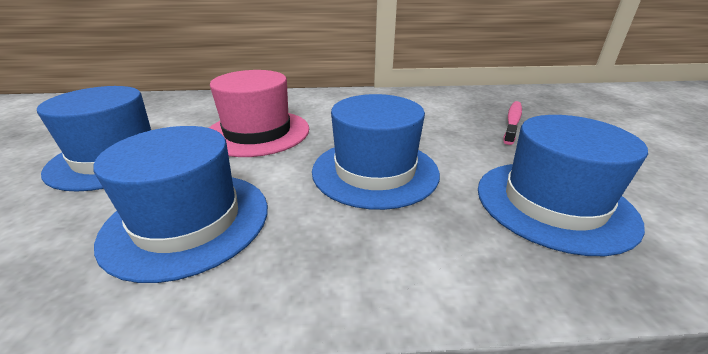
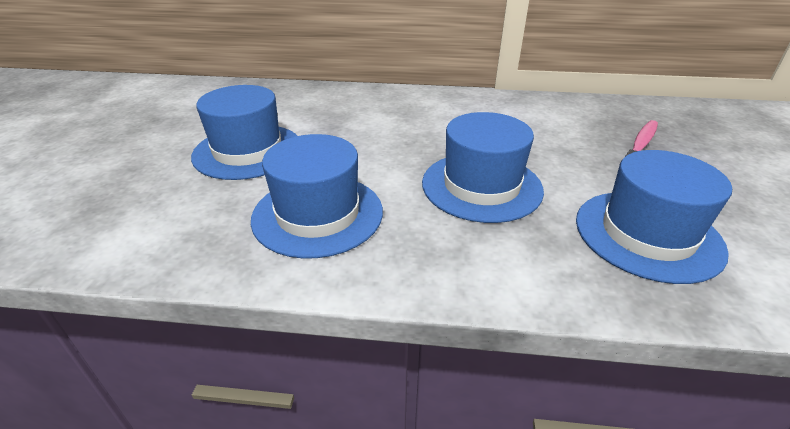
camera: 10 degrees right, 5 degrees up
(257, 132) = (370, 135): pink hat -> none

